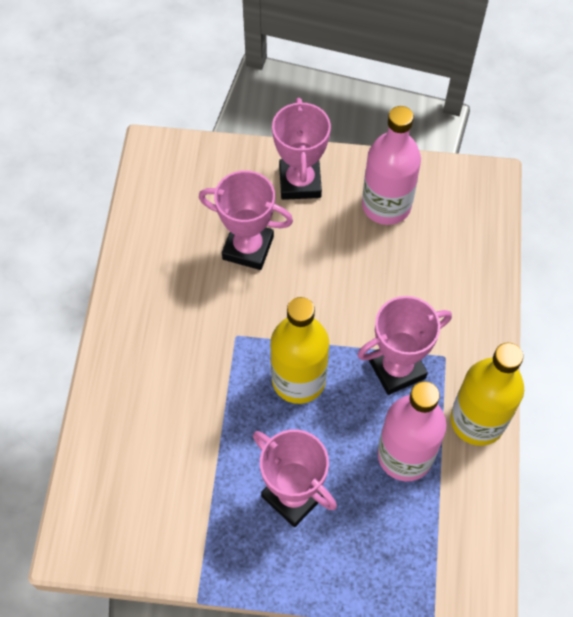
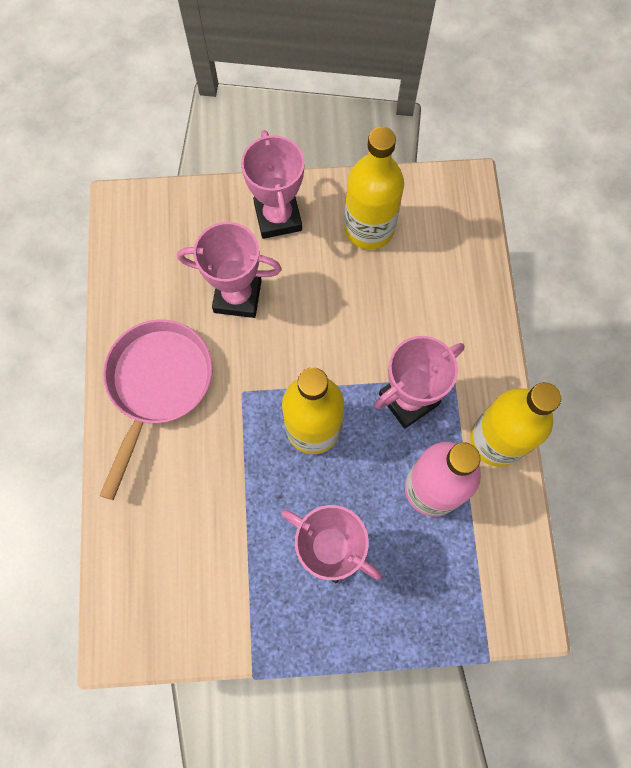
camera: 10 degrees left, 10 degrees up
(156, 317) = (157, 385): none -> pink pan
(386, 205) = (369, 228): pink bottle -> yellow bottle

